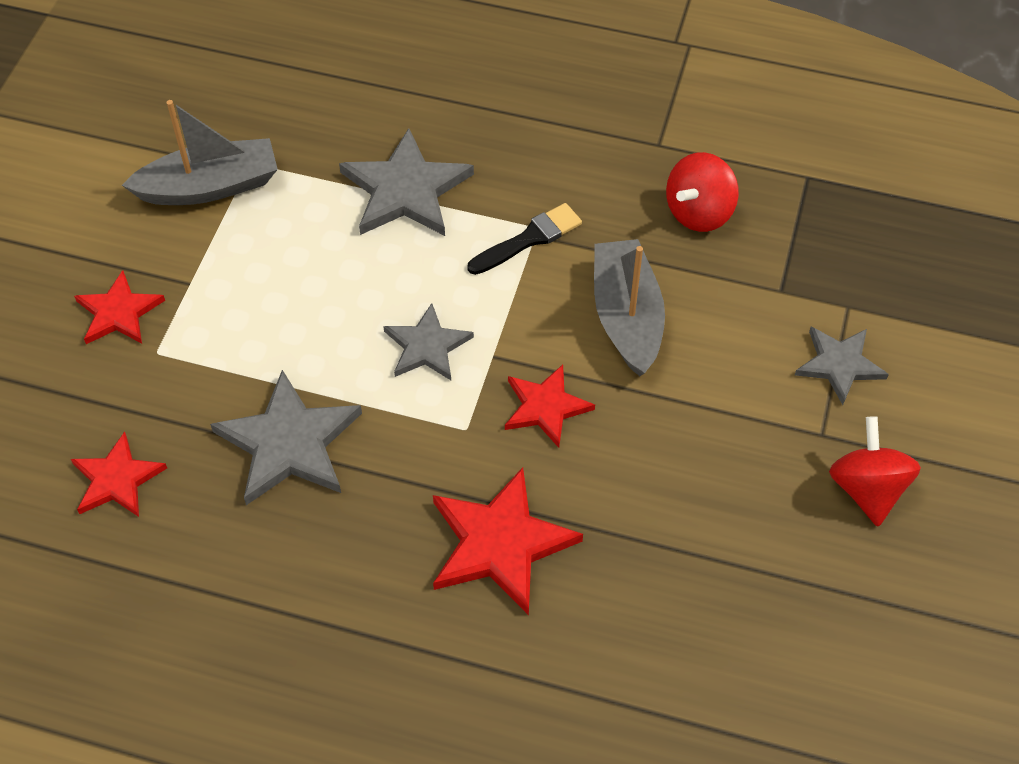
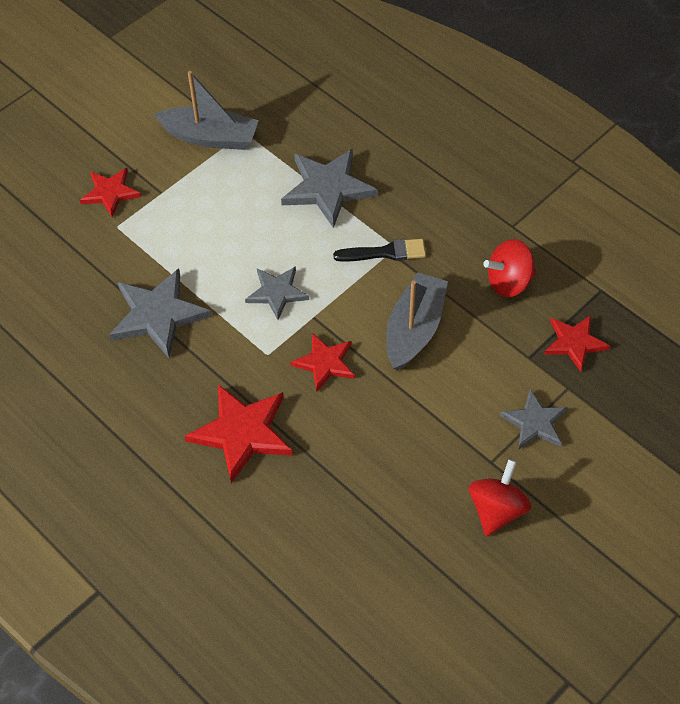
camera: 30 degrees right, 0 degrees up
(117, 479) = (49, 292): red star -> red star (574, 343)

